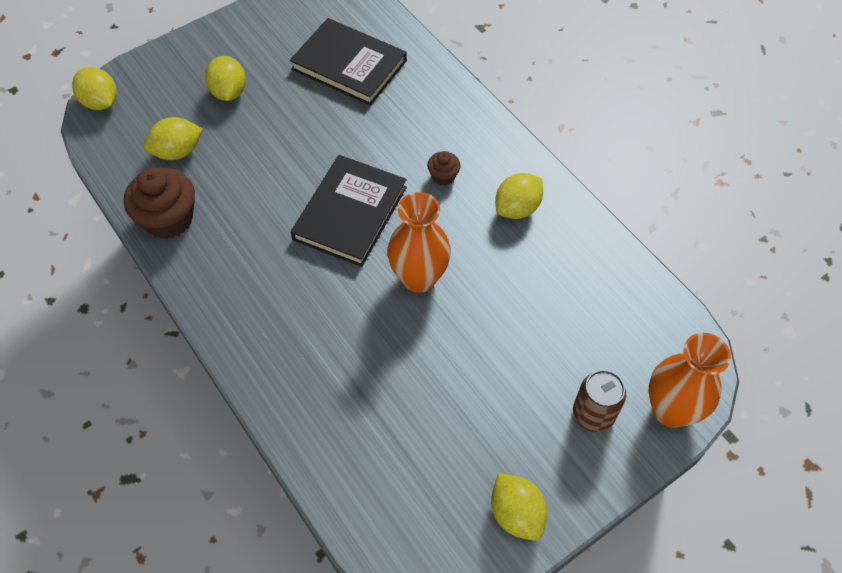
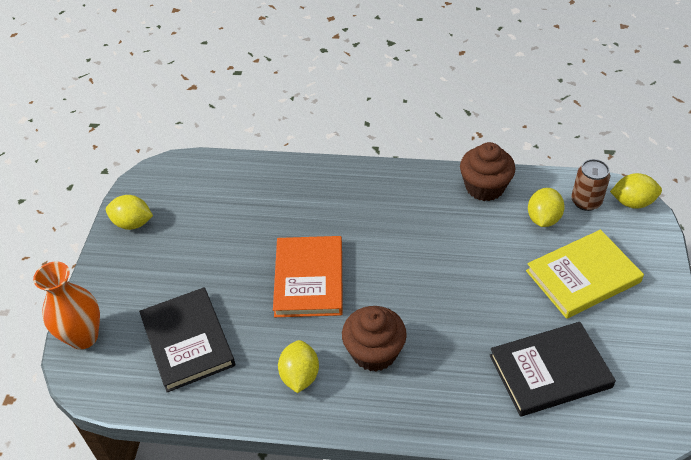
camera: 135 degrees right, 10 degrees down
(229, 92) = (583, 276): yellow lemon -> yellow book
(350, 213) = (397, 277): black book -> black book (187, 341)
(419, 278) = (309, 279): orange vase -> orange book
(443, 176) = (374, 352): brown cupcake -> brown cupcake, size x2.02
(593, 414) = (130, 297): brown can -> brown can (586, 201)

